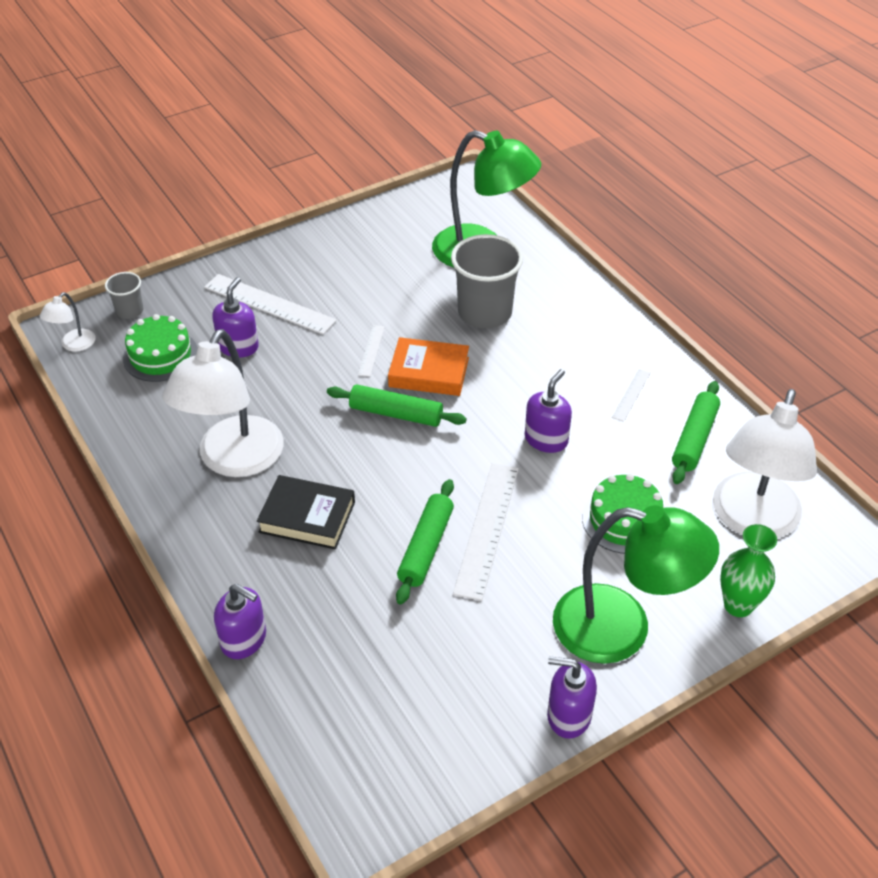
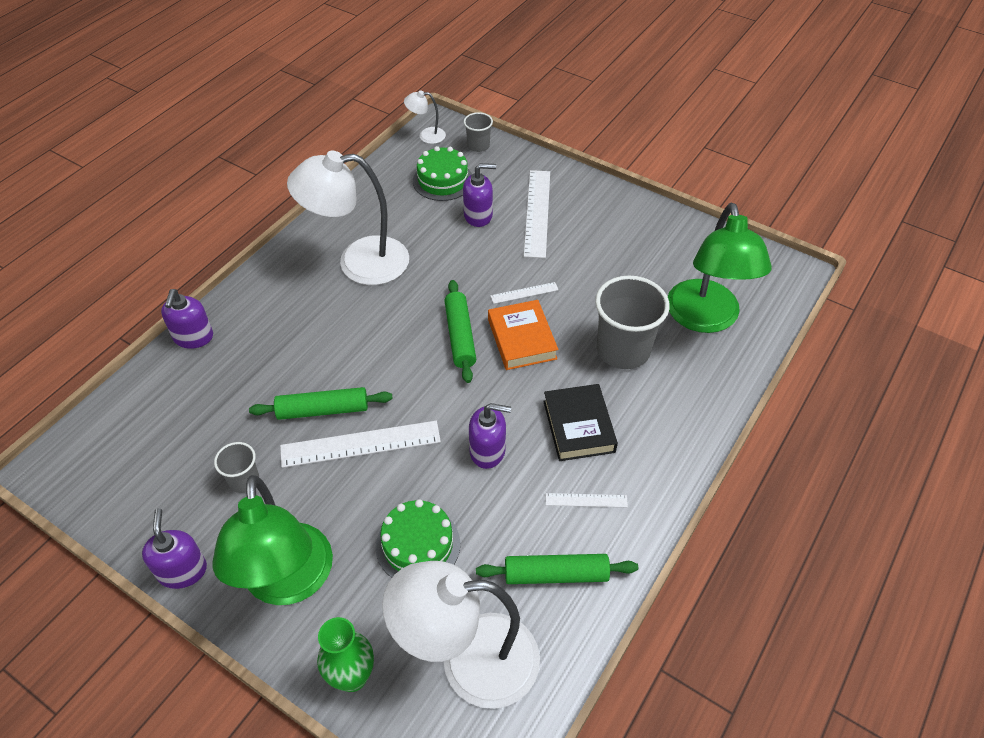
camera: 65 degrees right, 5 degrees up
(307, 517) = (322, 325): black book -> black book (579, 426)
(481, 637) = (244, 480): none -> grey cup

